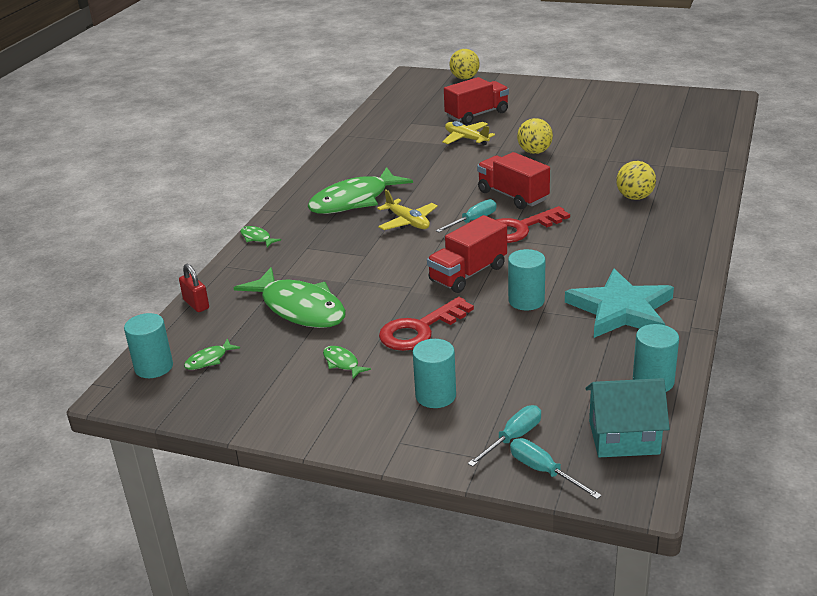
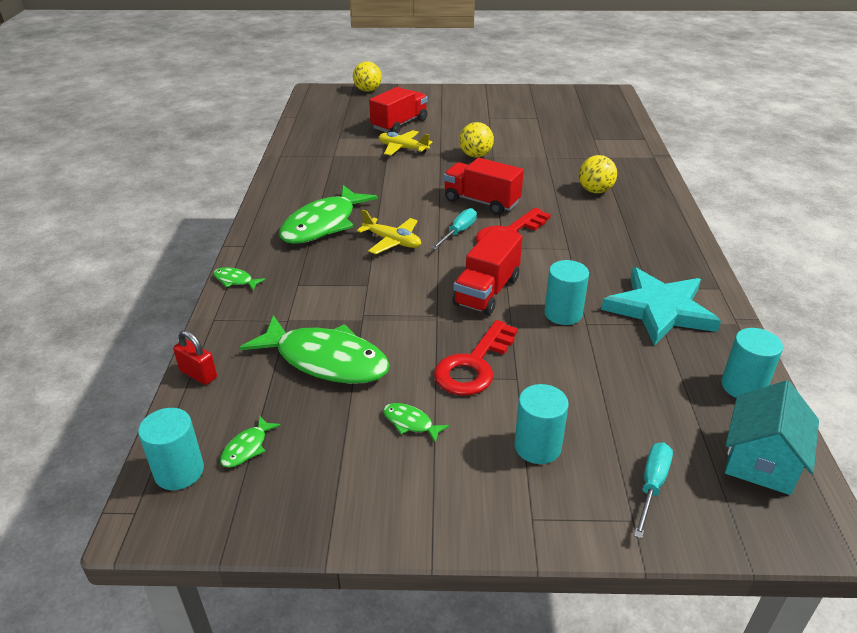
camera: 20 degrees left, 5 degrees up
(543, 471) = (710, 523): turquoise screwdriver -> none
(624, 437) = (761, 461): turquoise house -> turquoise house turned 45 degrees counterclockwise

